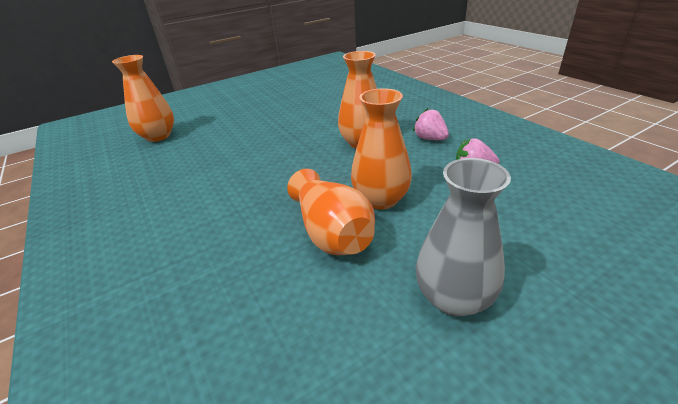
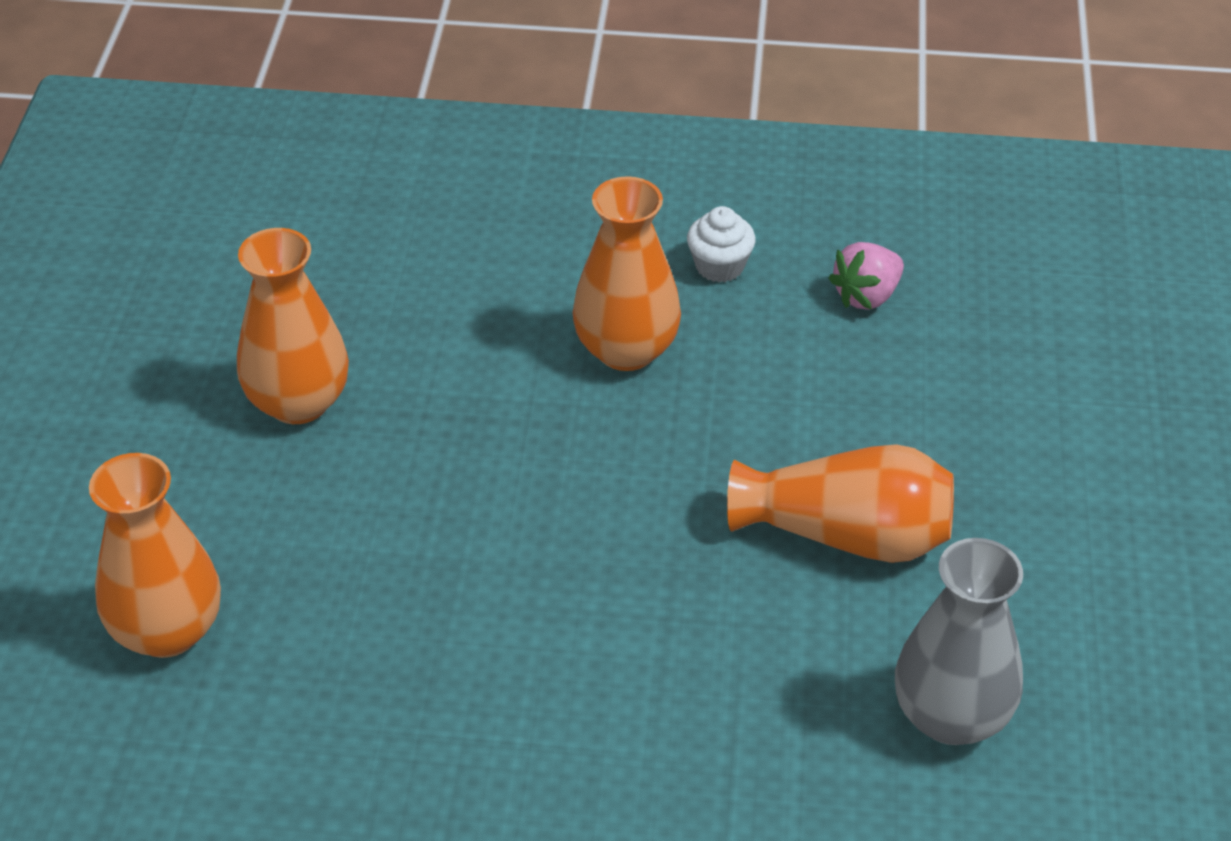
camera: 55 degrees left, 10 degrees up
(381, 199) = (826, 438): orange vase -> orange vase (298, 402)
(430, 139) = (719, 266): pink strawberry -> white cupcake
(453, 298) = (1077, 501): grey vase -> grey vase (951, 716)

